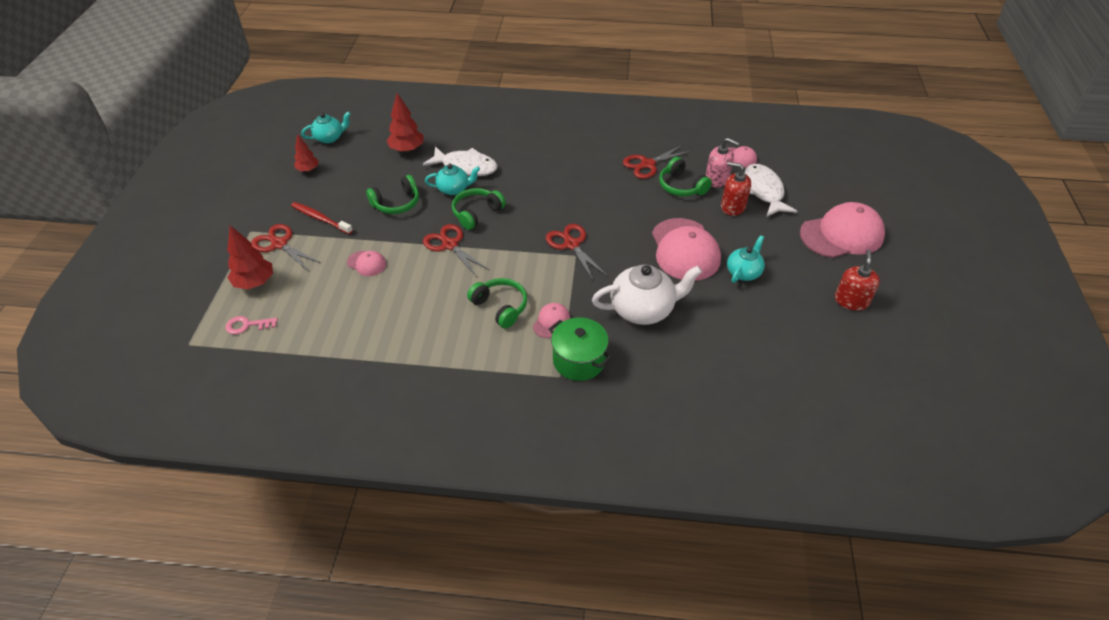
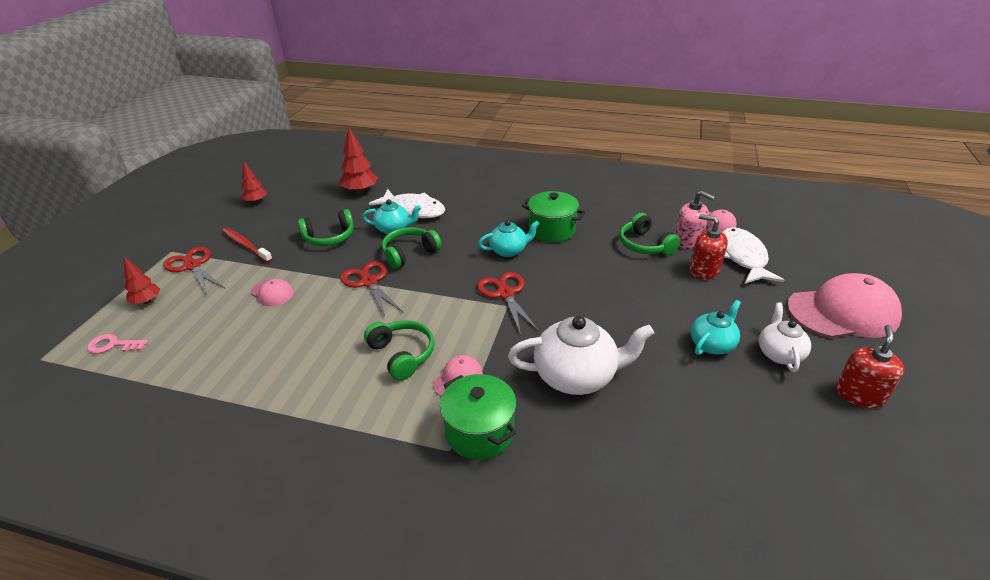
camera: 10 degrees right, 10 degrees down
(255, 283) = (147, 301): red tree -> red tree, size x0.64
(329, 138) = (290, 176): turquoise teapot -> turquoise teapot (509, 250)
(598, 178) = (552, 230): none -> green pot
(647, 164) = (609, 221): red scissors -> none
(685, 250) = (640, 311): pink cap -> none
(794, 275) = (779, 353): none -> white teapot

